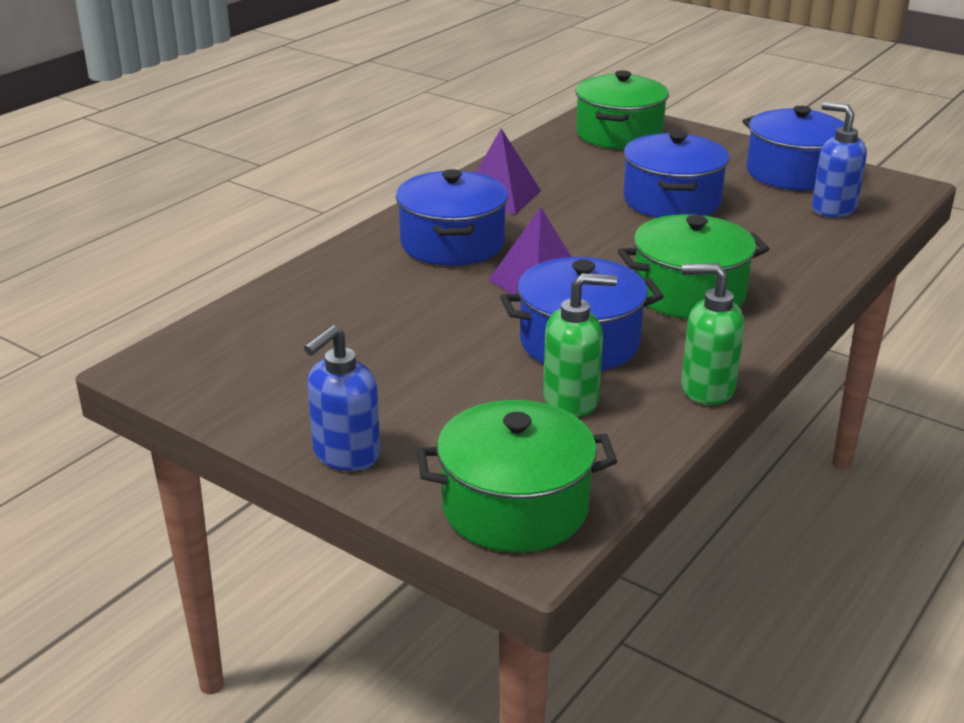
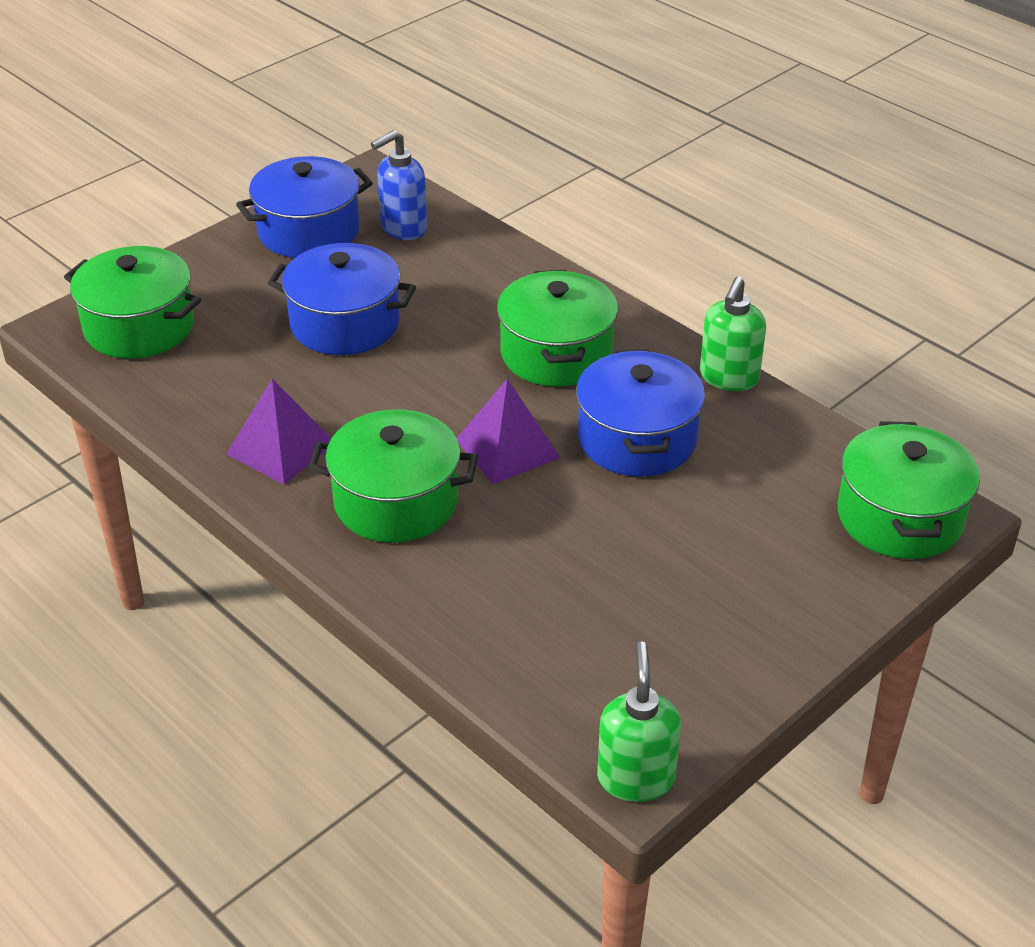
camera: 80 degrees left, 10 degrees up
(345, 455) = (819, 618): blue soap dispenser -> none
(452, 243) = (396, 501): blue pot -> green pot
(571, 400) = (738, 460): green soap dispenser -> green soap dispenser (636, 778)

